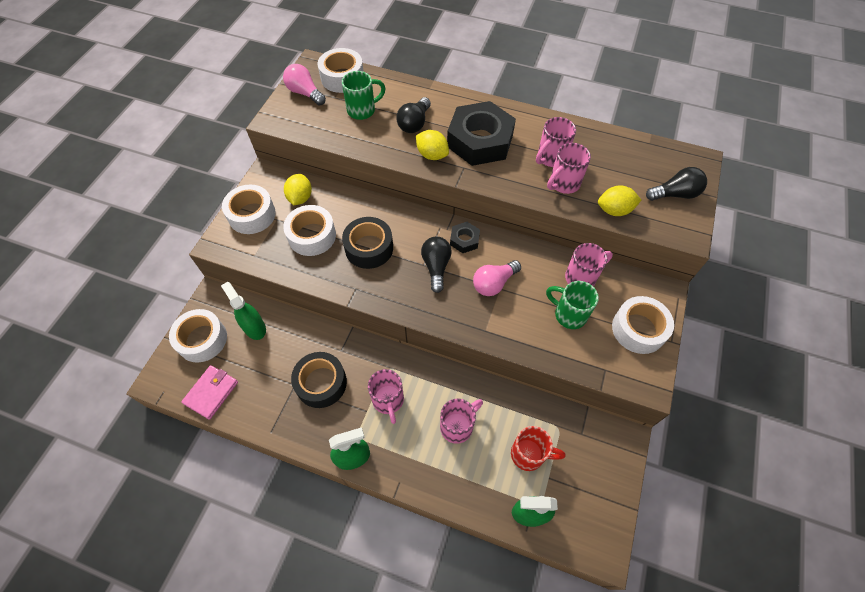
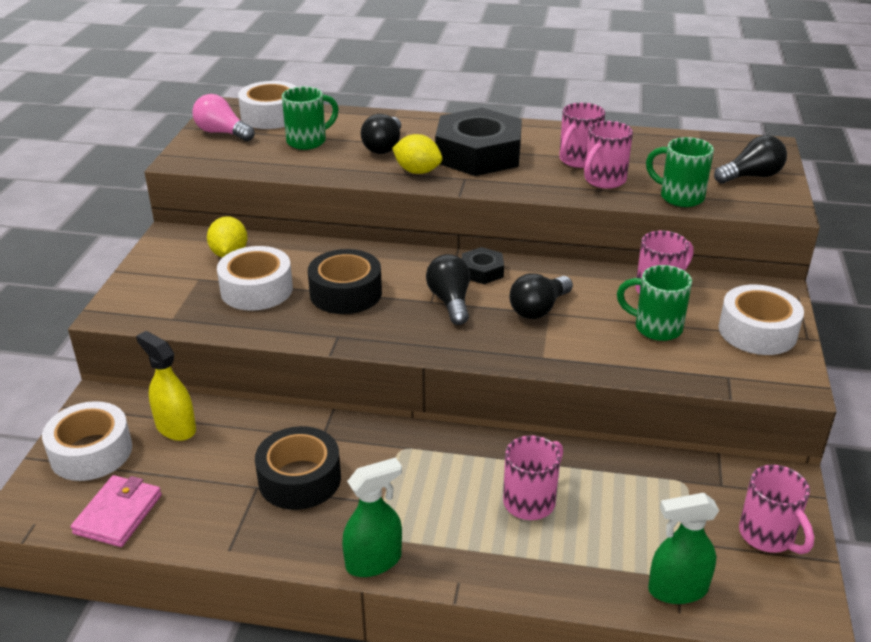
camera: 10 degrees left, 25 degrees down
(252, 215) = (159, 278): white tape -> none
(254, 327) = (175, 427): green spray bottle -> yellow spray bottle
(388, 401) = (413, 486): pink mug -> pink mug (768, 536)
(494, 283) = (539, 309): pink light bulb -> black light bulb
(529, 454) = (651, 519): red mug -> none
(614, 210) = (679, 197): yellow lemon -> green mug

